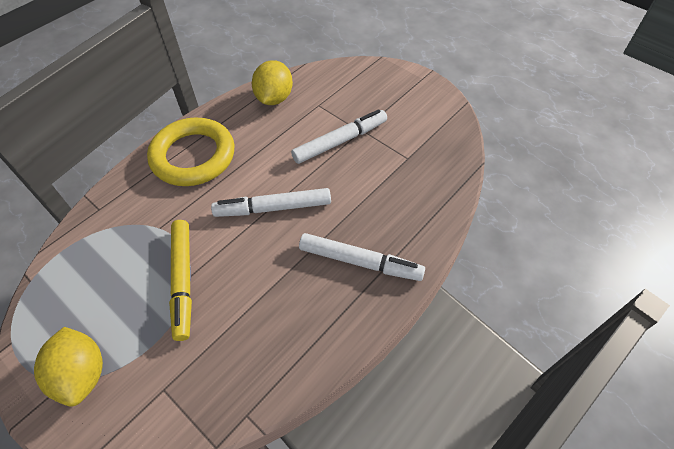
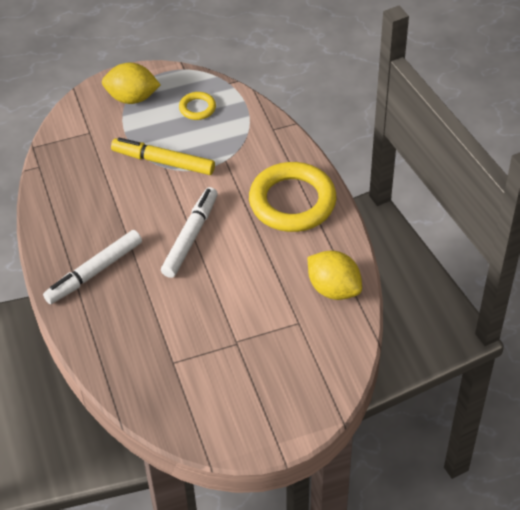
camera: 120 degrees right, 5 degrees down
(83, 291) = (197, 108): none -> yellow ring
(340, 141) = (233, 318): white marker -> none

